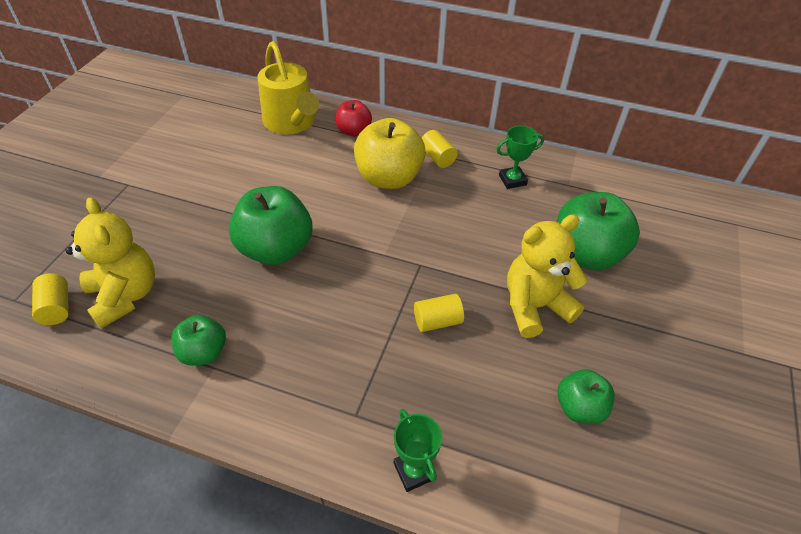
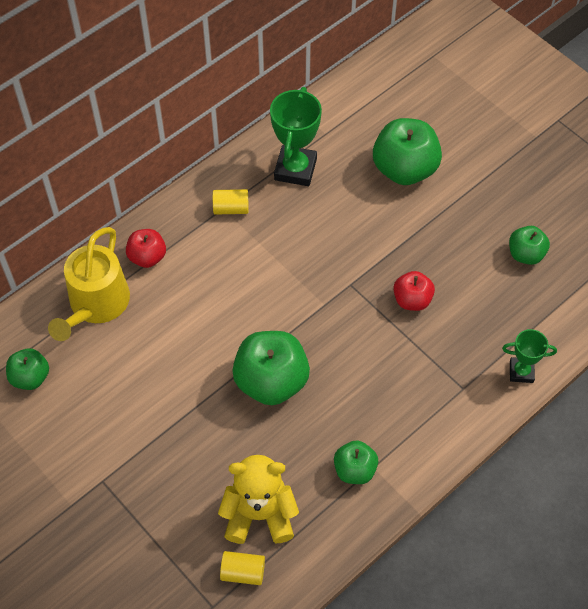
camera: 60 degrees left, 10 degrees up
(207, 115) = (30, 377): none -> green apple
(291, 122) = (96, 304): yellow watering can -> yellow watering can turned 105 degrees clockwise
(389, 178) = (234, 259): yellow apple -> none
(437, 321) = (412, 300): yellow cylinder -> red apple
(512, 180) = (295, 169): green trophy -> green trophy, size x1.70
(535, 306) = (433, 231): yellow teddy bear -> none

